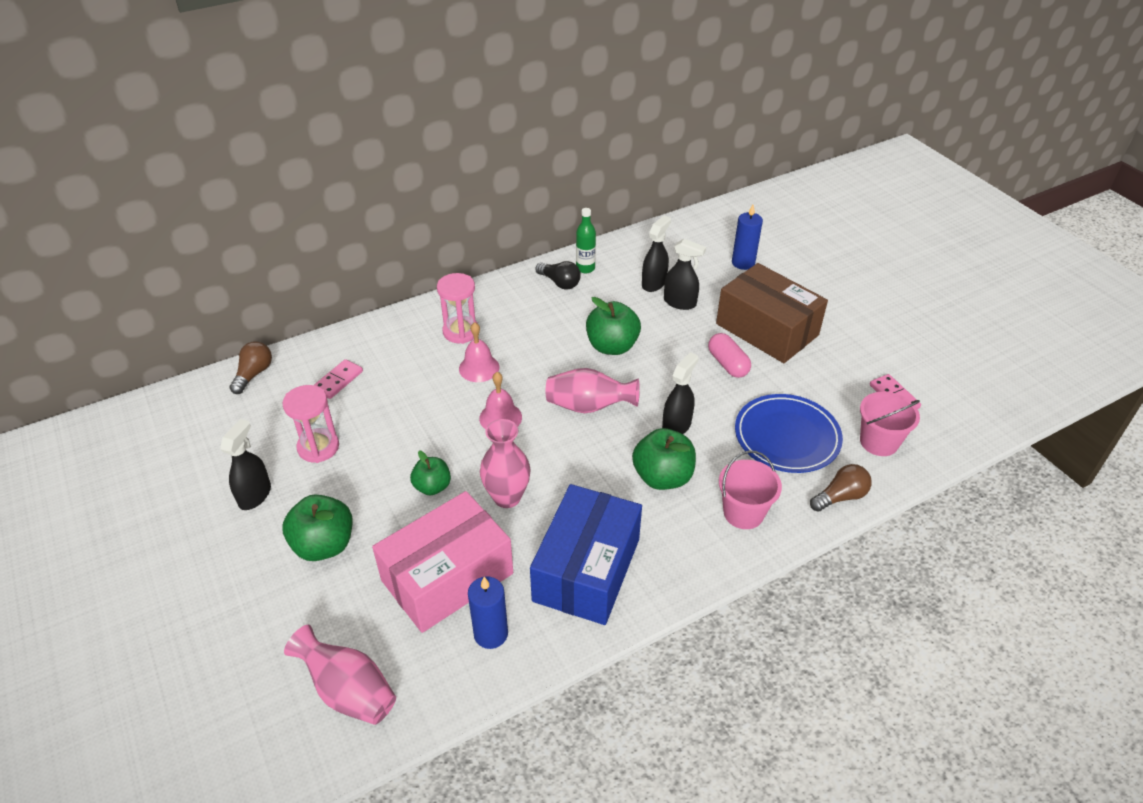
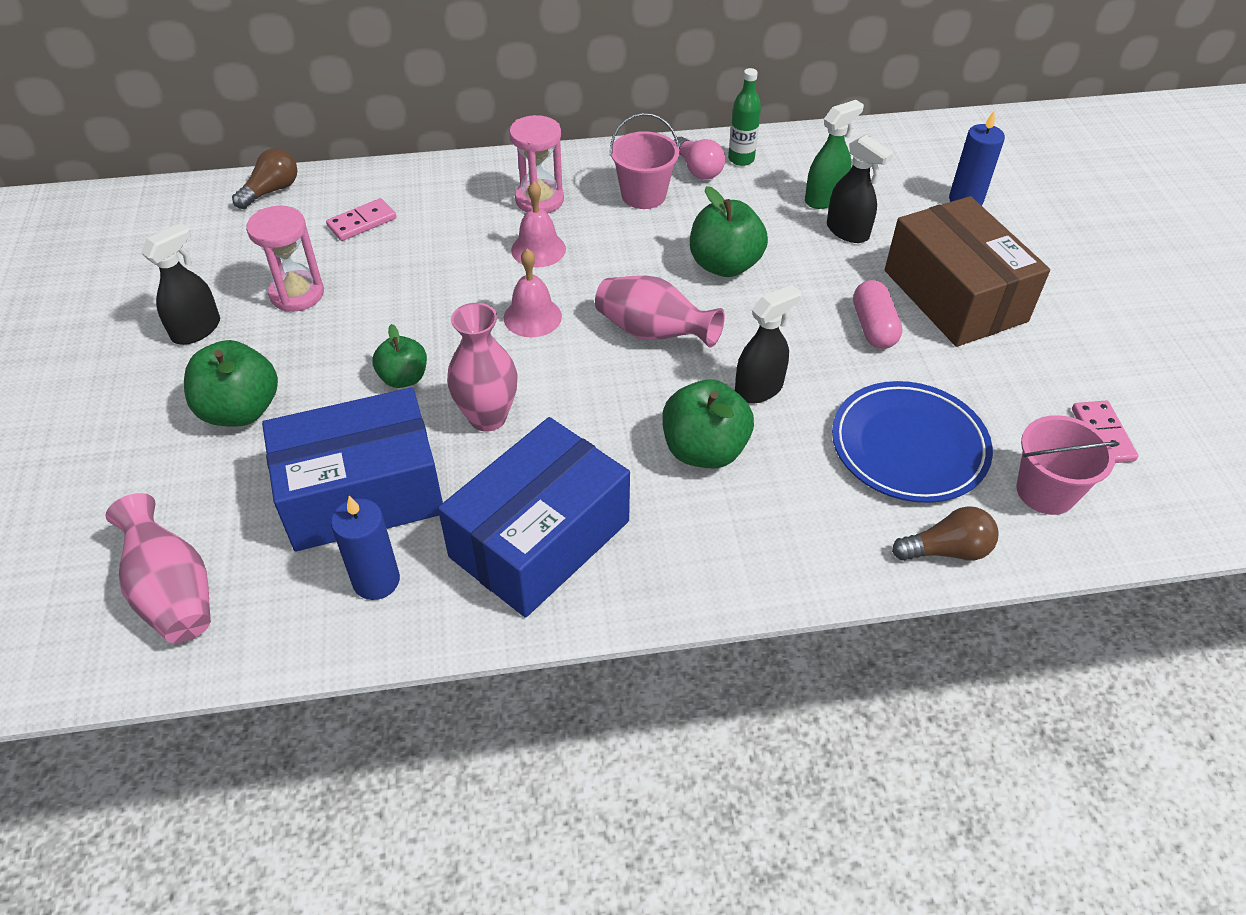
camera: 20 degrees right, 5 degrees up
(447, 577) = (362, 493): pink box -> blue box
(559, 283) = (697, 169): black light bulb -> pink light bulb
(654, 283) = (824, 198): black spray bottle -> green spray bottle
(743, 513) = (792, 530): pink bucket -> pink bucket (643, 195)

